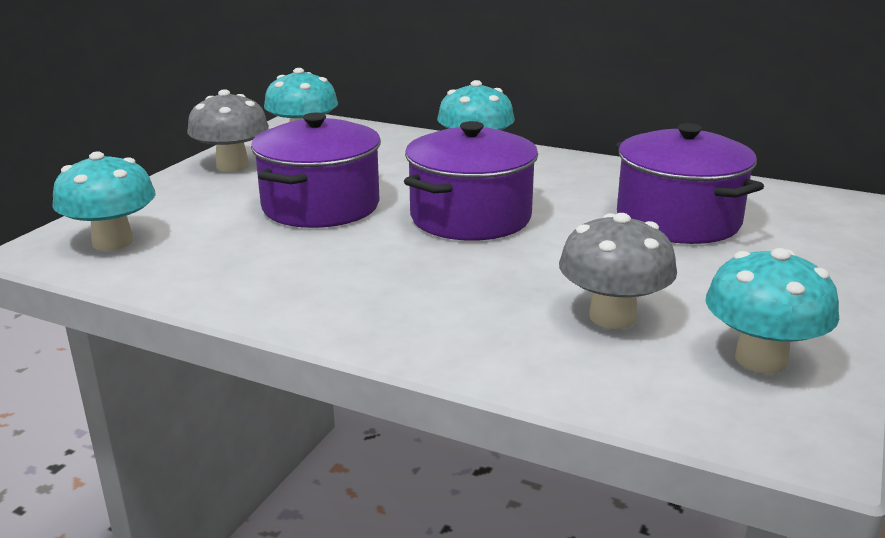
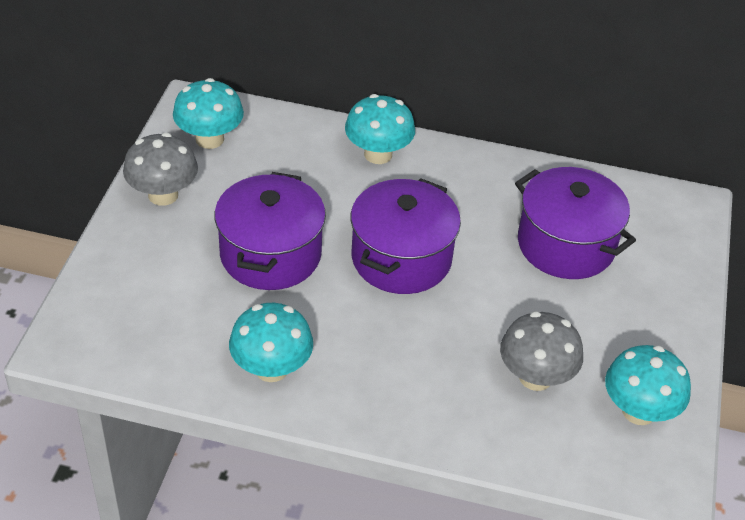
camera: 15 degrees left, 20 degrees up
(113, 242) = (117, 328): turquoise mushroom -> turquoise mushroom (271, 368)

